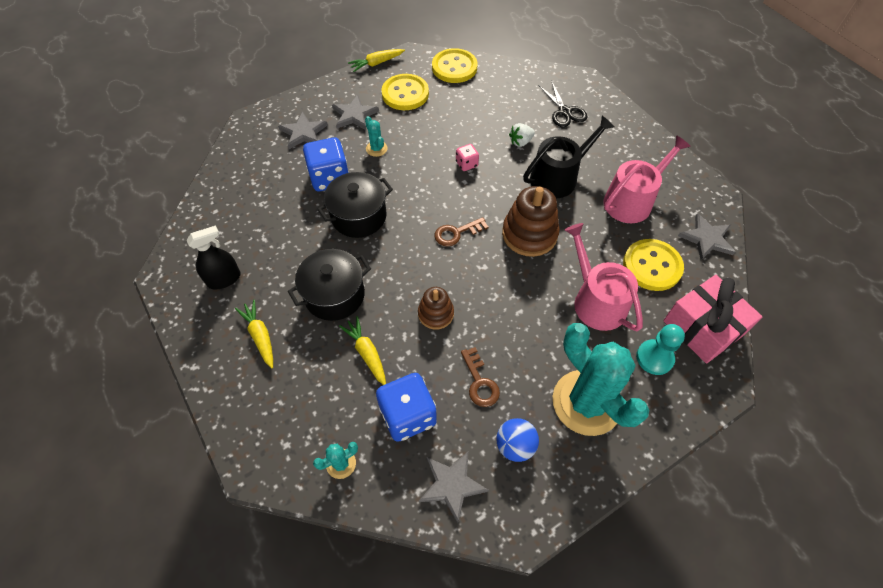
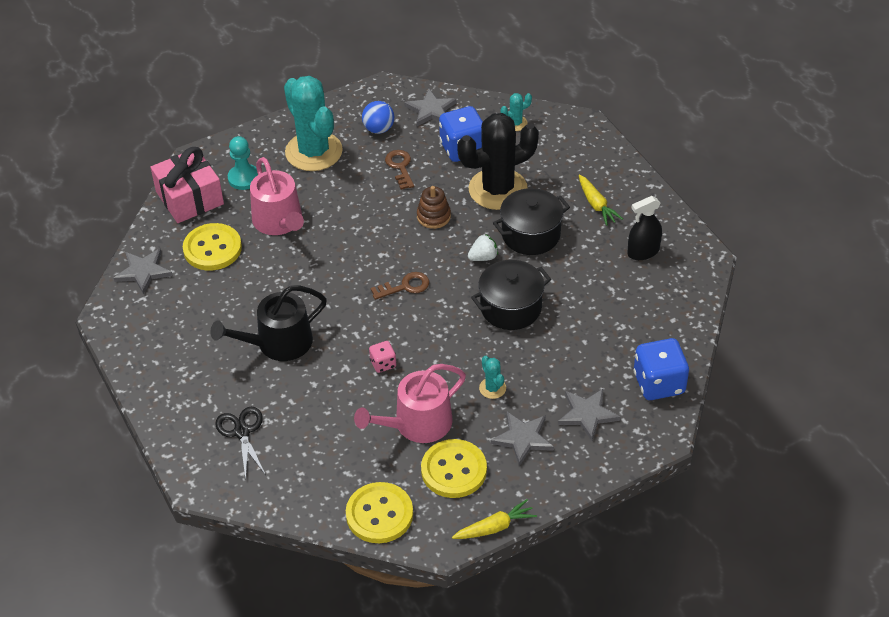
camera: 175 degrees left, 10 degrees down
(329, 178) = (547, 353): blue dice -> blue dice (659, 383)
(367, 353) = (498, 189): yellow carrot -> black cactus
(520, 142) = (311, 390): white strawberry -> white strawberry (483, 257)
(529, 234) = (327, 283): brown stacking toy -> none
(632, 200) = (204, 313): pink watering can -> pink watering can (417, 424)

